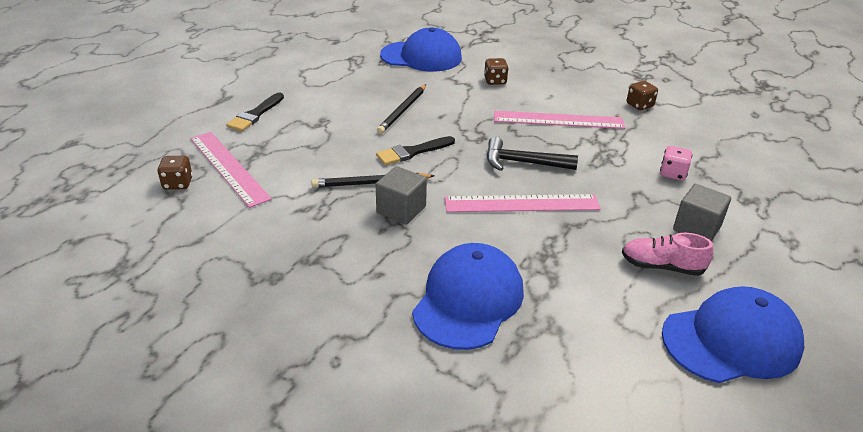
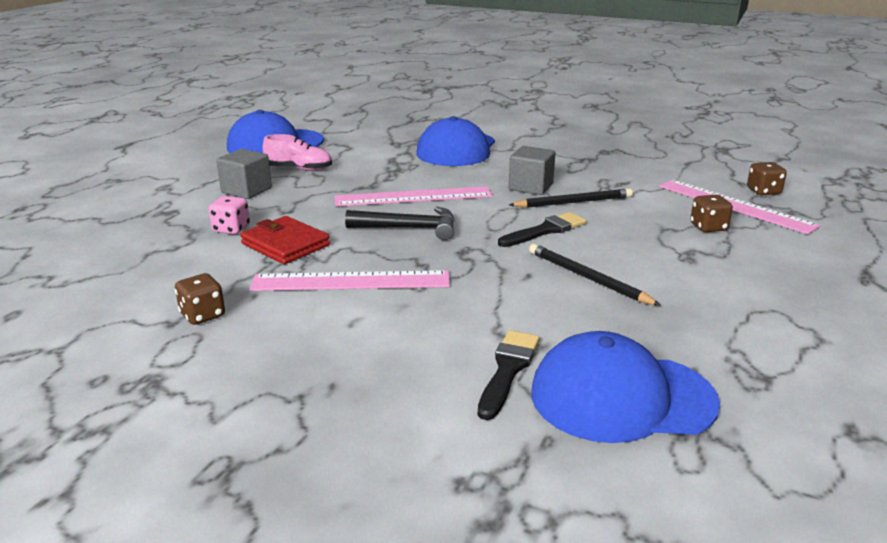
camera: 175 degrees right, 10 degrees down
(255, 114) = (787, 258): black brush -> black brush (508, 370)
(403, 111) = (587, 278): black pencil -> black pencil turned 60 degrees counterclockwise
(495, 81) = (452, 344): brown dice -> brown dice (708, 227)
(618, 154) = (285, 244): none -> red wallet

